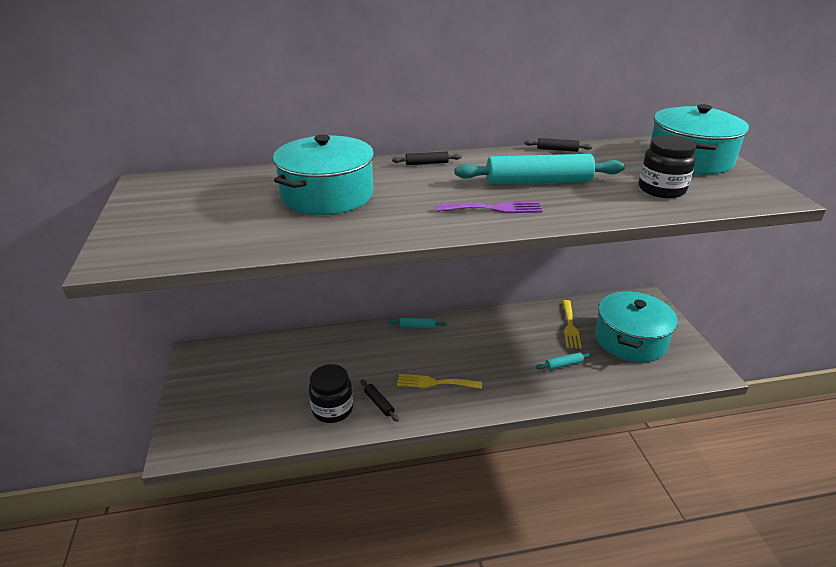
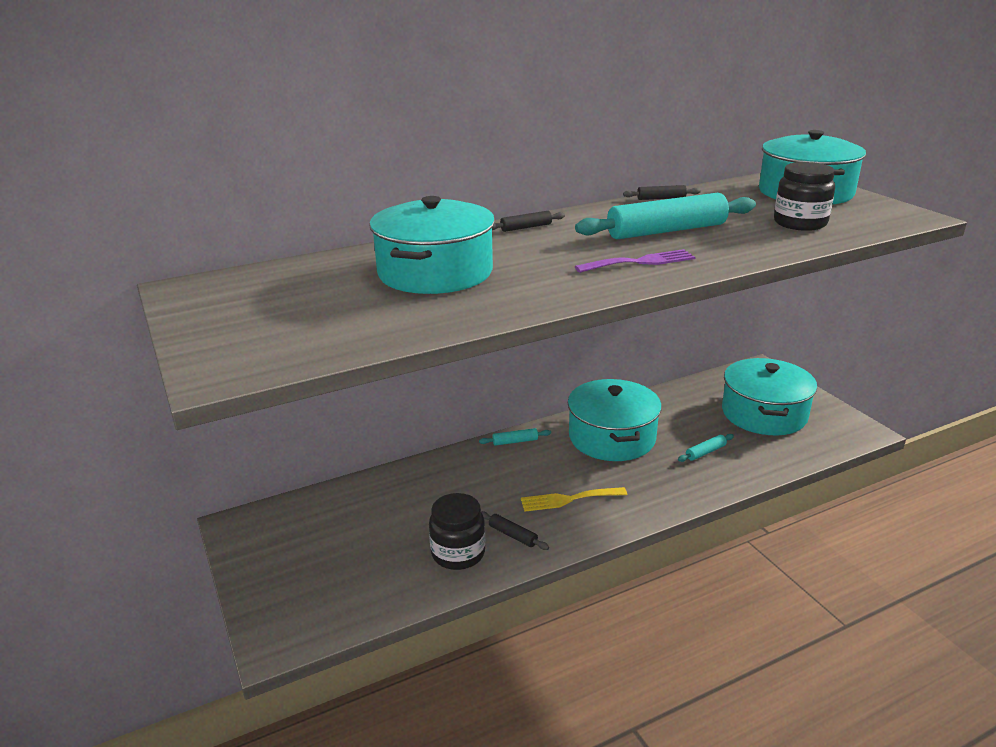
camera: 15 degrees left, 5 degrees down
(494, 337) = (612, 437): none -> turquoise pot
(570, 326) = (692, 411): yellow fork -> none

